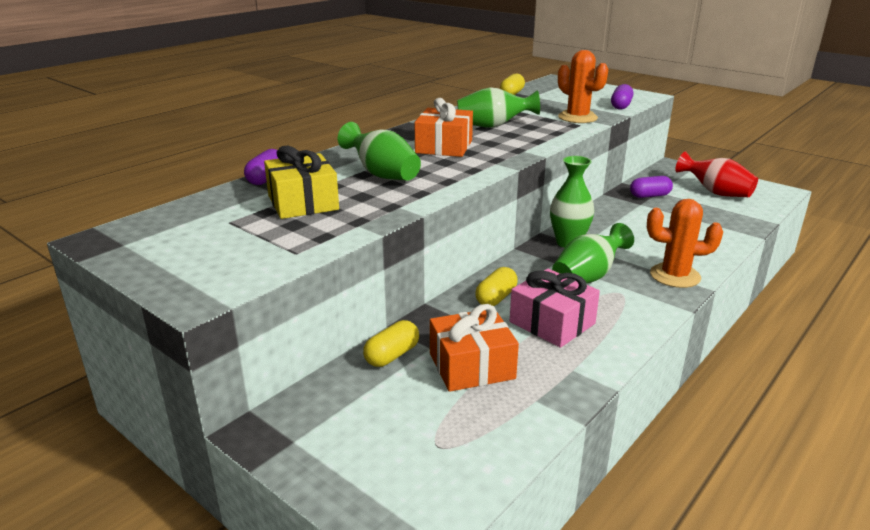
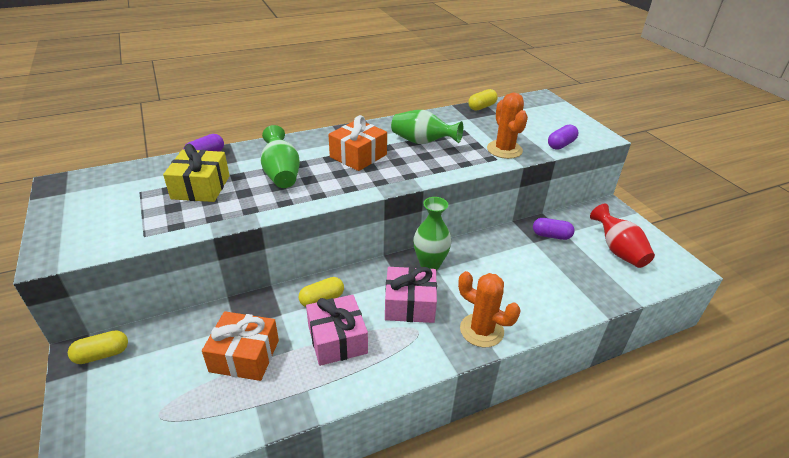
camera: 25 degrees right, 10 degrees up
(392, 355) = (205, 324): yellow capsule -> yellow capsule (102, 354)
(588, 277) = (410, 304): green vase -> pink gift

